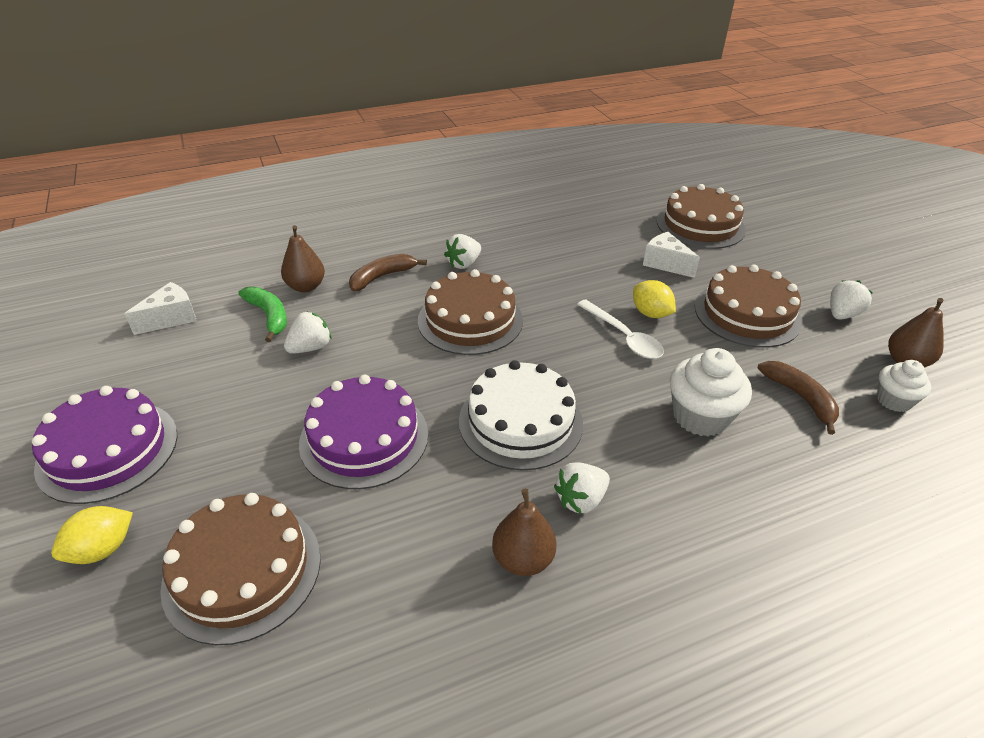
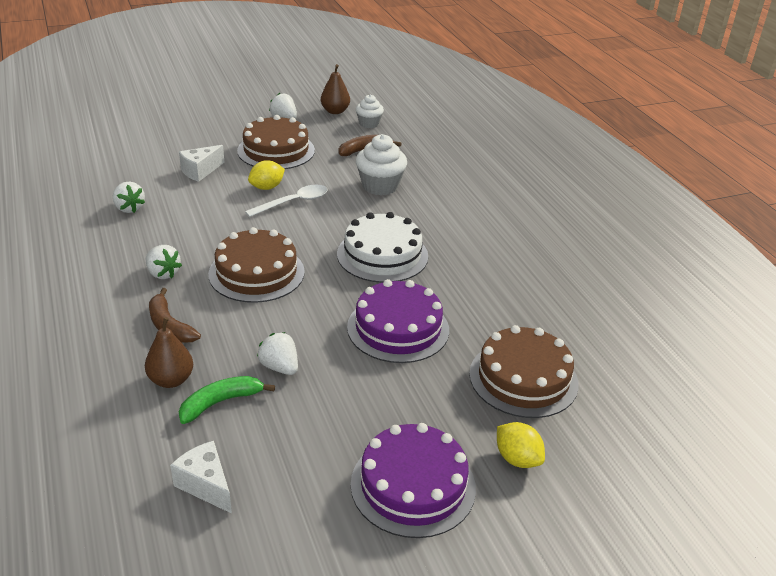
camera: 90 degrees left, 5 degrees down
(523, 559) = (497, 262): brown pear -> none
(581, 499) = (451, 237): white strawberry -> white strawberry (129, 208)
(700, 225) = (146, 146): brown cake -> none

